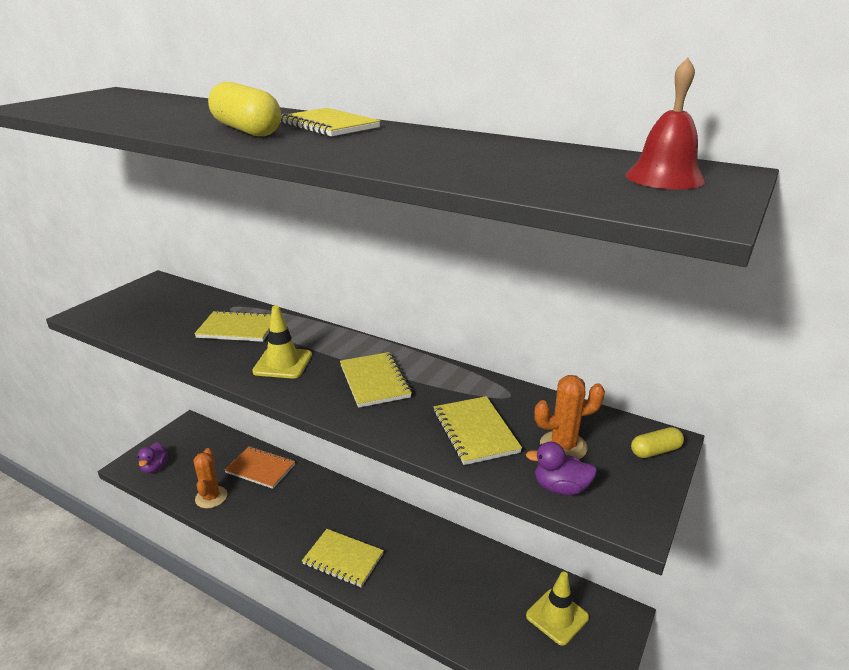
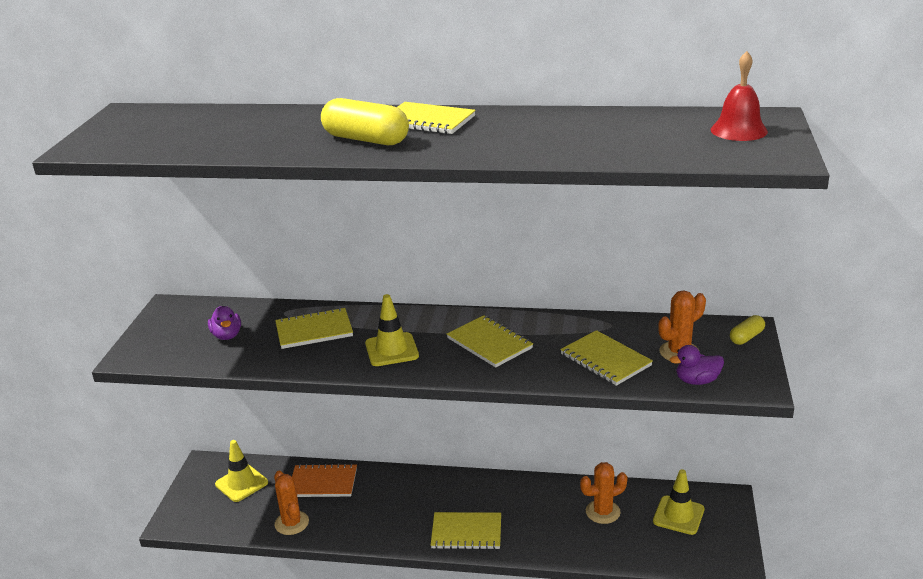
camera: 20 degrees left, 0 degrees up
(154, 467) = (203, 515): purple duck -> purple duck (227, 335)
(201, 449) = (241, 483): none -> yellow traffic cone
(481, 584) = (603, 512): none -> orange cactus

